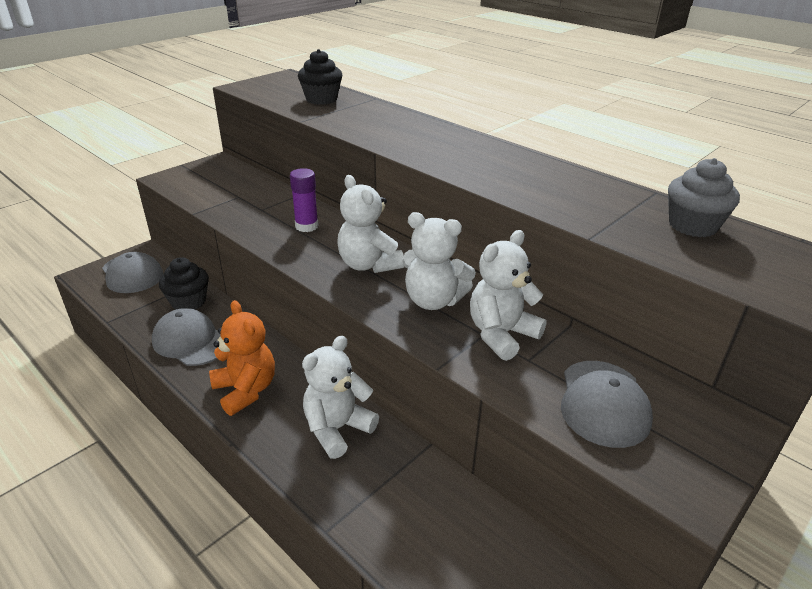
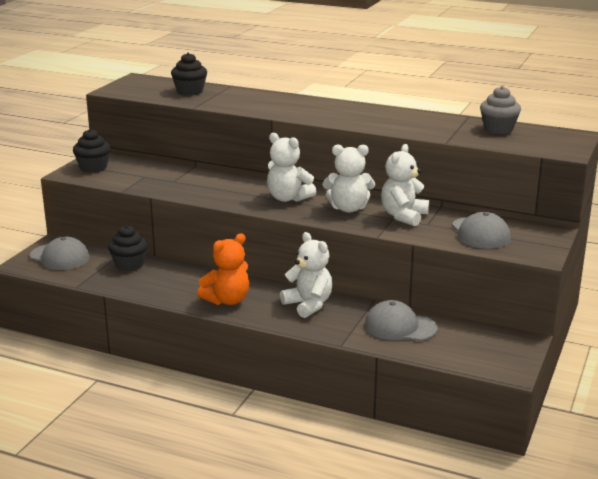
camera: 20 degrees left, 10 degrees down
(191, 341) = (157, 285): grey cap -> grey cap (400, 327)
(199, 175) = (93, 168): none -> black cupcake
(246, 390) = (227, 300): orange teddy bear -> orange teddy bear turned 105 degrees clockwise
(306, 226) = (220, 185): purple glue stick -> none
(337, 429) = (308, 305): white teddy bear -> white teddy bear turned 120 degrees clockwise

